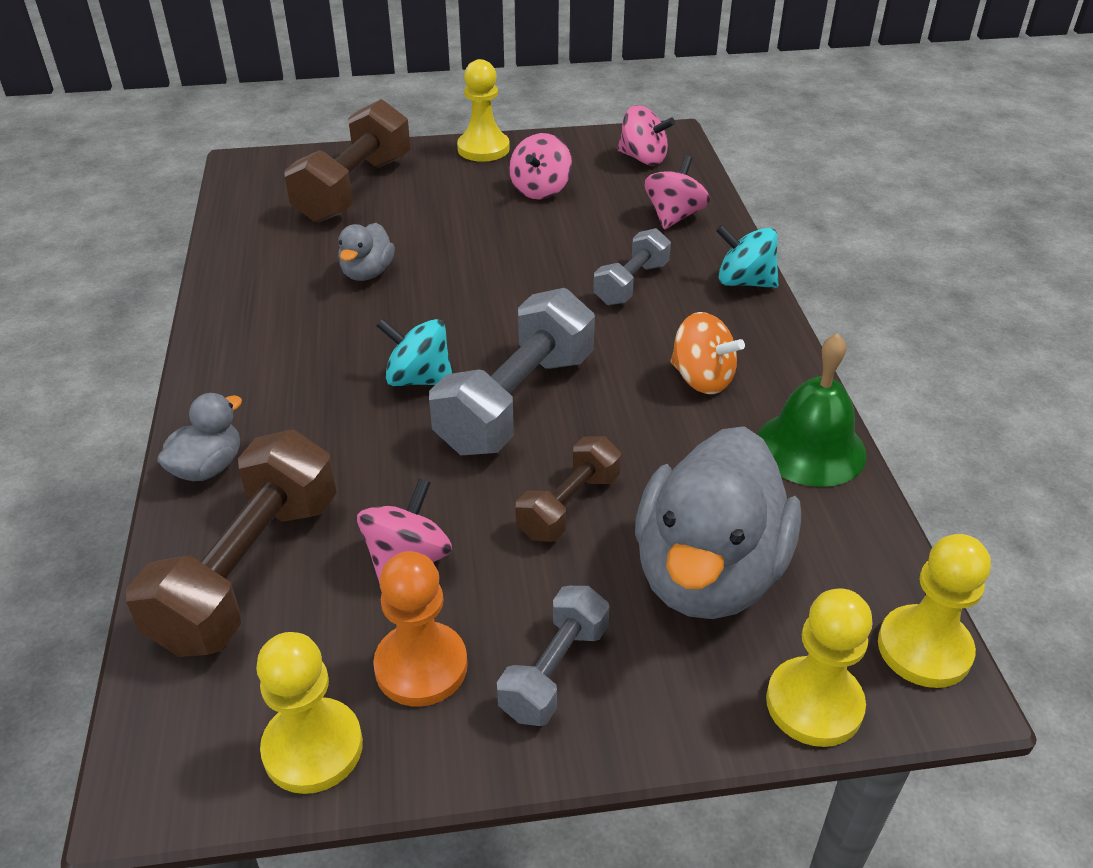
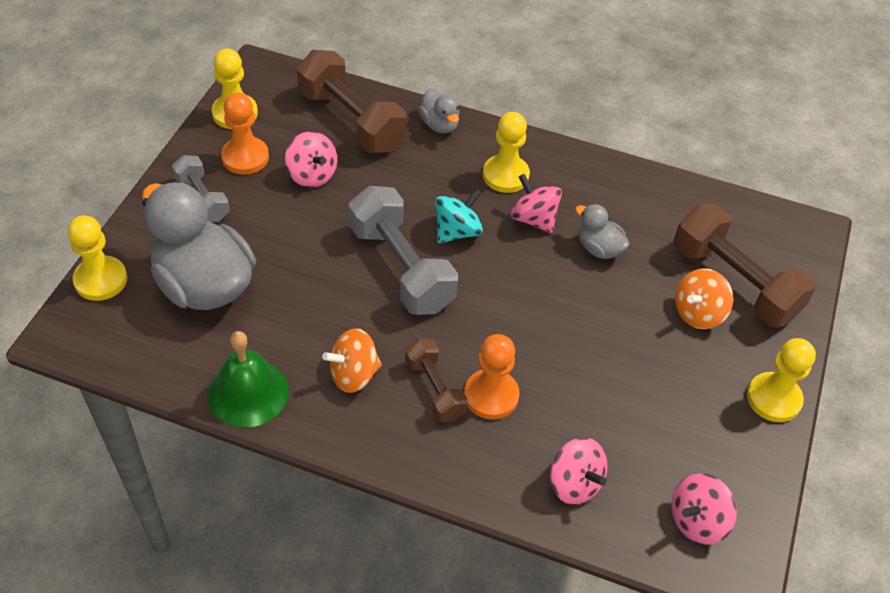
camera: 115 degrees right, 10 degrees up
(413, 199) = (698, 313): none -> orange spinning top
(540, 190) = (672, 406): pink spinning top -> pink spinning top (533, 219)
(569, 506) = (297, 252): brown dumbbell -> brown dumbbell (434, 389)
(631, 284) = (491, 395): grey dumbbell -> orange pawn
(744, 282) = (446, 474): turquoise spinning top -> none
(924, 649) = (83, 344): yellow pawn -> yellow pawn (505, 175)

